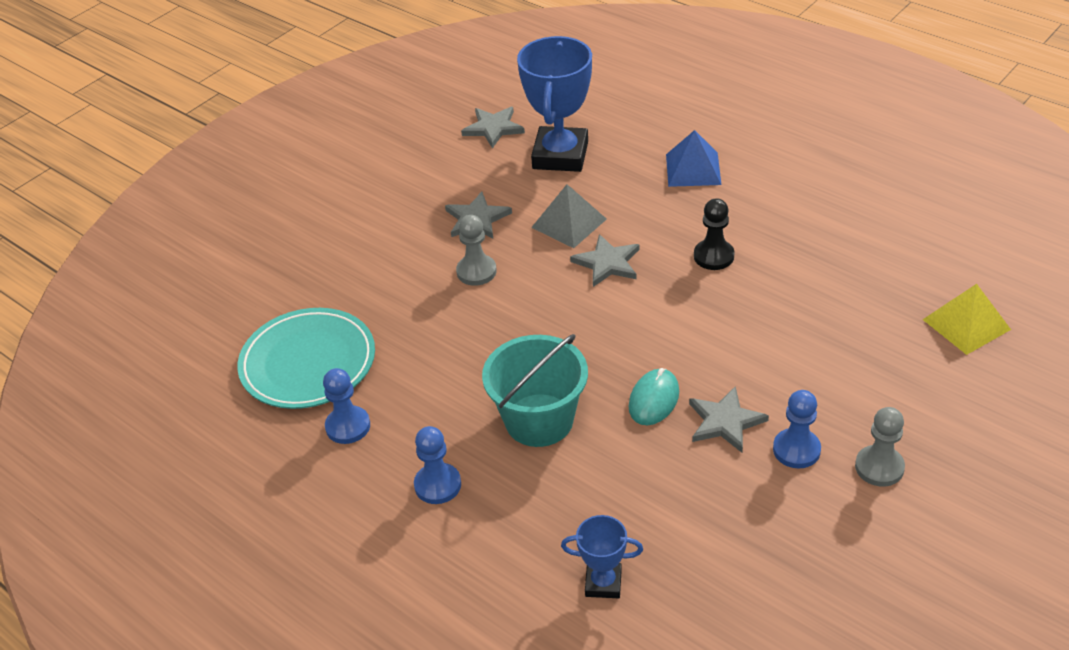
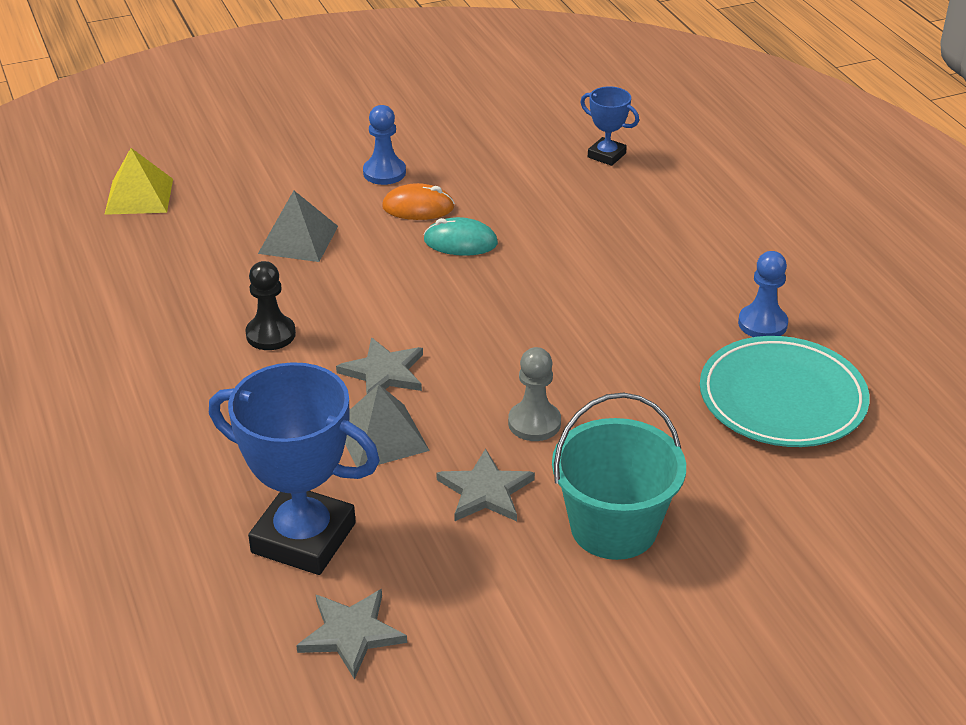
camera: 155 degrees left, 5 degrees down
(438, 485) = (699, 251): blue pawn -> none
(539, 420) = (575, 264): turquoise bucket -> turquoise bucket (613, 527)
(560, 155) = (303, 538): blue trophy -> blue trophy turned 75 degrees clockwise
(654, 399) = (460, 242): turquoise mouse -> turquoise mouse turned 45 degrees clockwise
(693, 169) = (171, 441): blue pyramid -> none
(725, 422) = (418, 207): grey star -> orange mouse
(787, 341) = (298, 239): none -> grey pyramid
(879, 467) = (338, 144): grey pawn -> none

